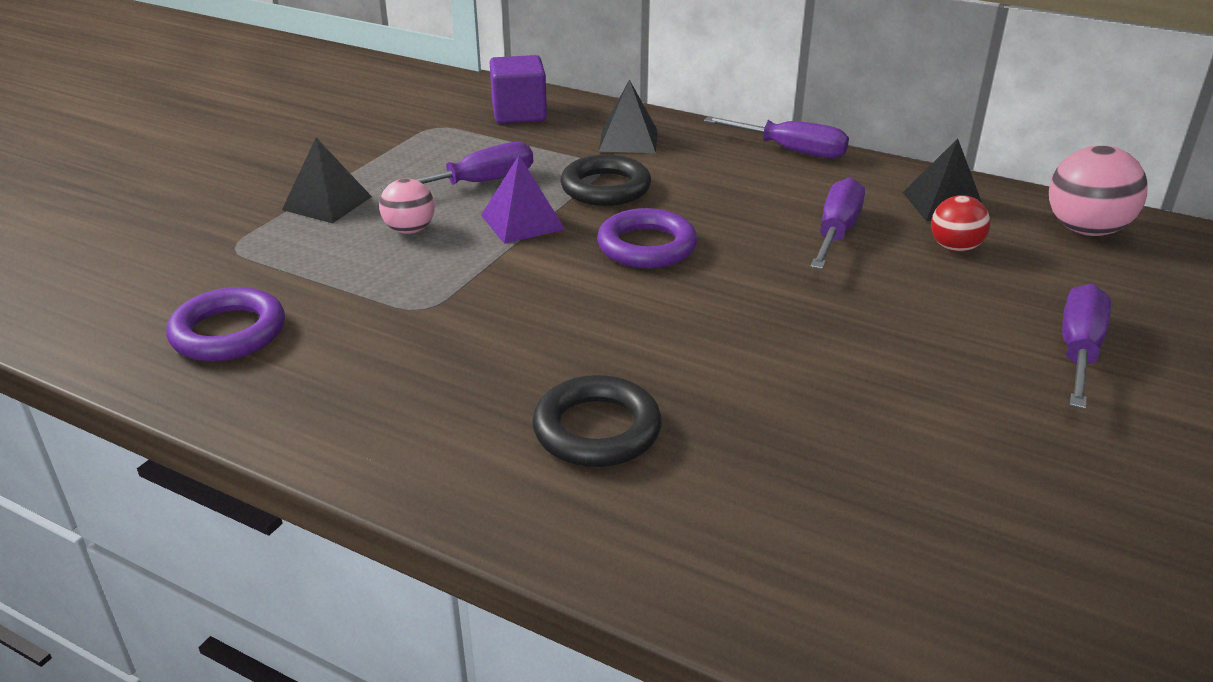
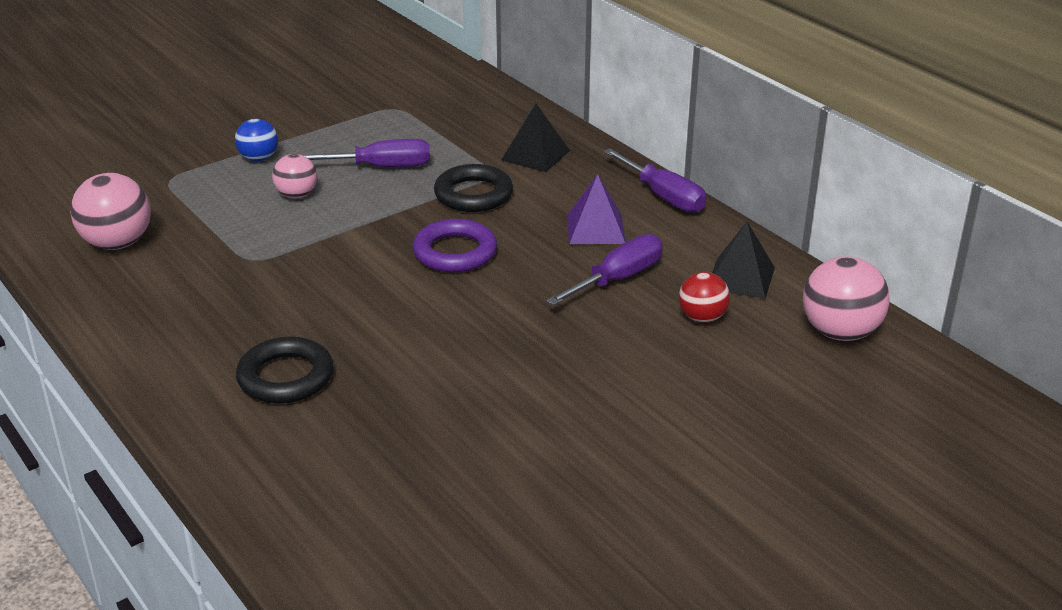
camera: 25 degrees right, 0 degrees up
(228, 332) = (117, 243): purple ring -> pink ball
(327, 203) = (258, 158): black pyramid -> blue ball
(519, 113) = (471, 109): purple cube -> none
(522, 222) = (382, 208): purple pyramid -> purple pyramid (595, 229)
(1078, 351) = (699, 427): purple screwdriver -> none

